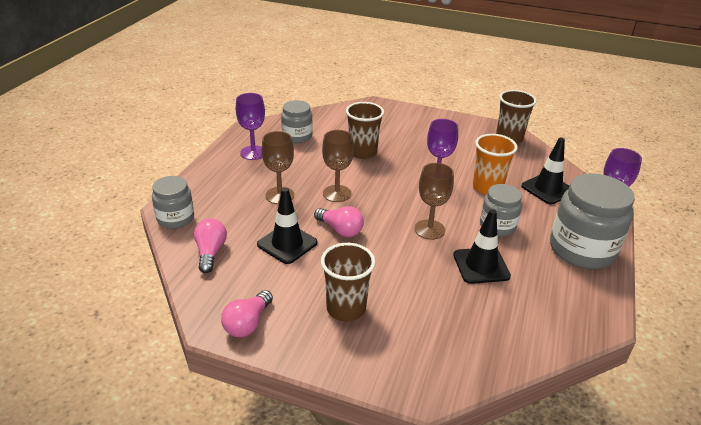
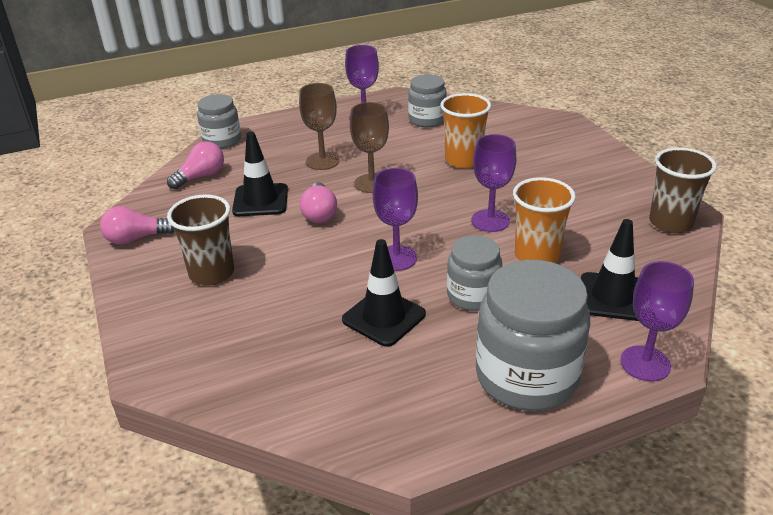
camera: 50 degrees right, 0 degrees up
(362, 152) = (463, 160): brown cup -> orange cup
(429, 229) = (396, 258): brown goblet -> purple goblet

